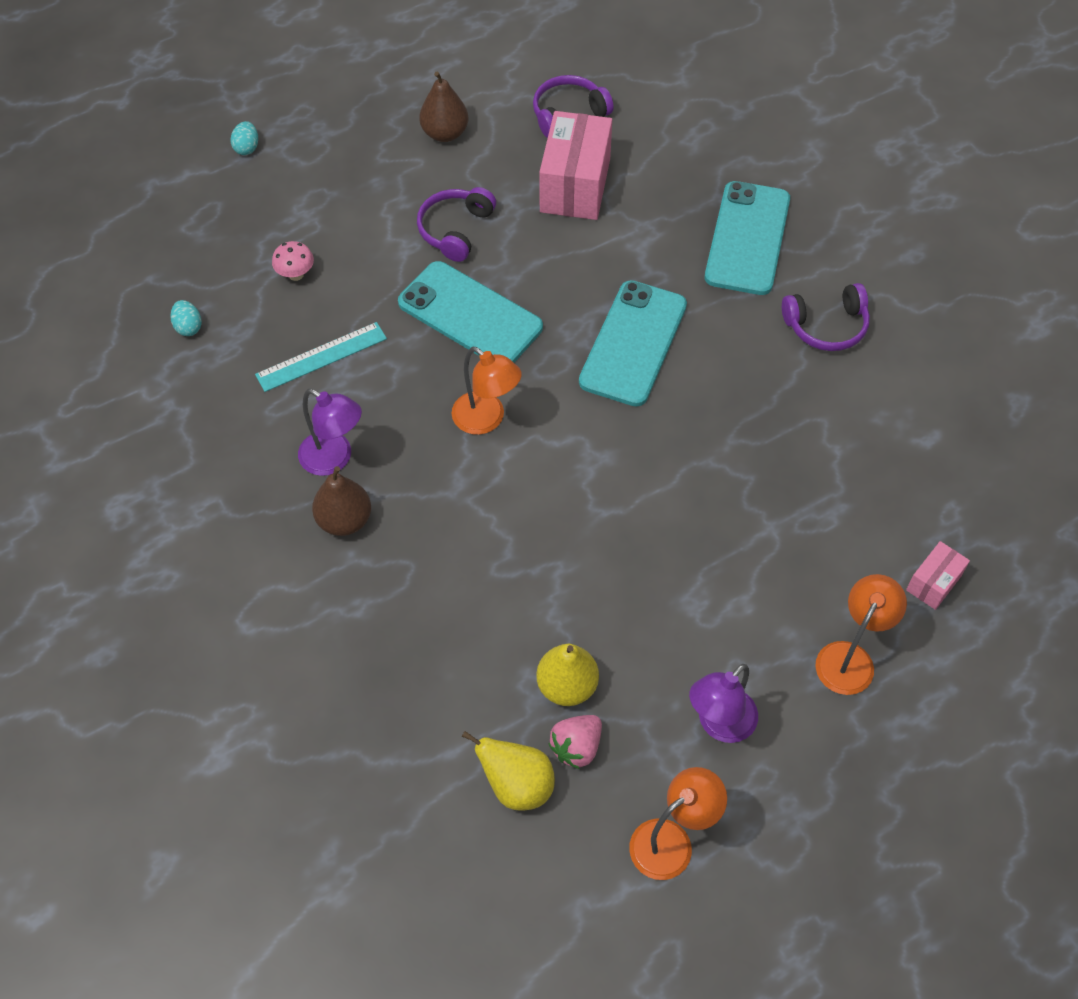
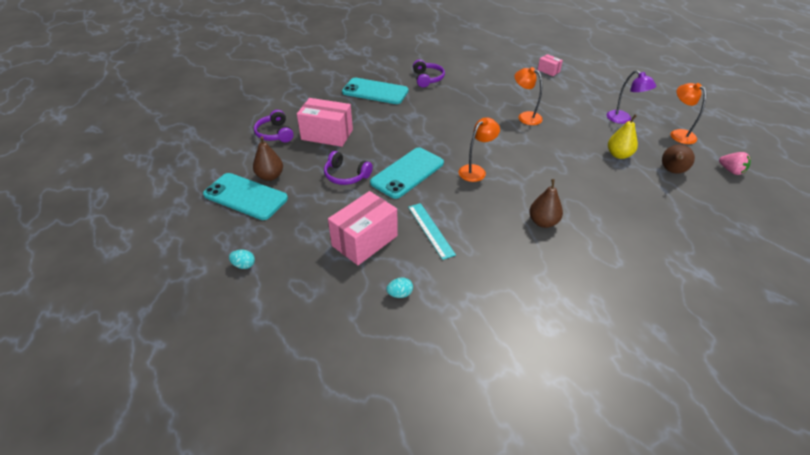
camera: 85 degrees left, 15 degrees down
(296, 274) = (365, 241): pink mushroom -> pink box
(334, 459) = (503, 225): purple lamp -> none
(517, 785) = (672, 171): yellow pear -> brown pear
(576, 747) = (647, 154): pink strawberry -> pink strawberry (731, 171)
(633, 343) = (431, 125): turquoise phone -> turquoise phone (245, 196)
(850, 657) = (584, 89): orange lamp -> orange lamp (525, 117)

